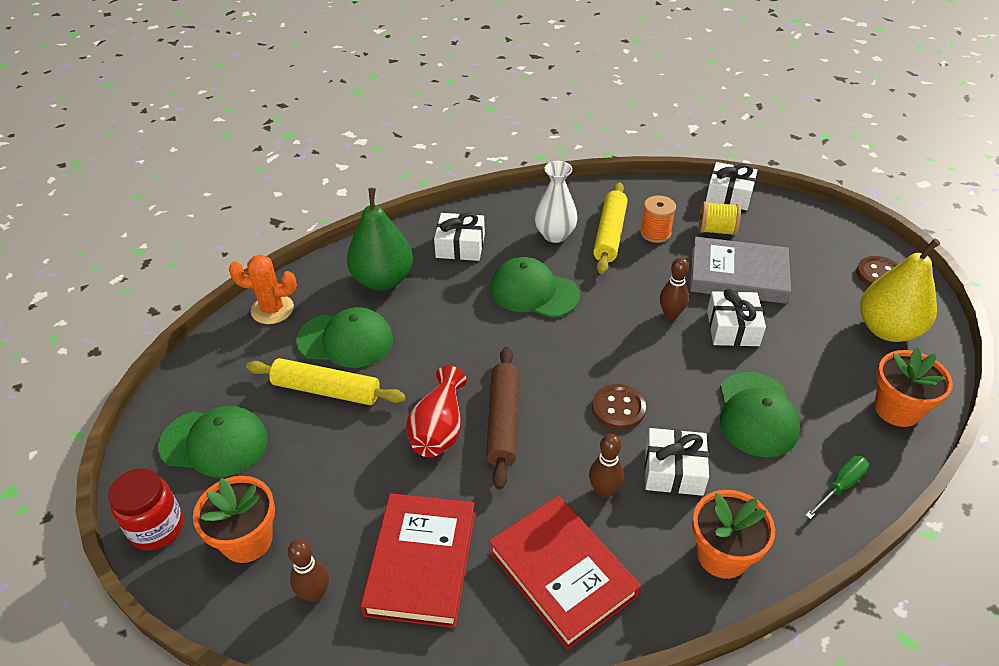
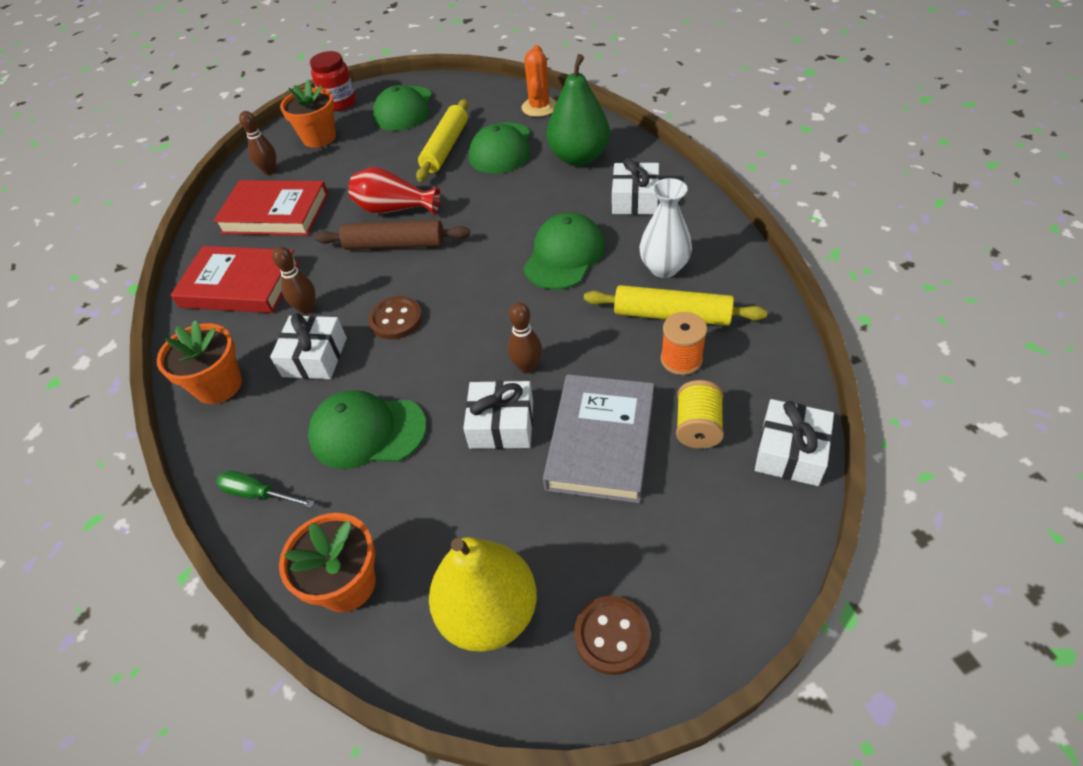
camera: 95 degrees right, 5 degrees up
(562, 573) = (240, 285): red book -> red book turned 45 degrees clockwise
(840, 486) = (258, 494): green screwdriver -> green screwdriver turned 150 degrees clockwise

